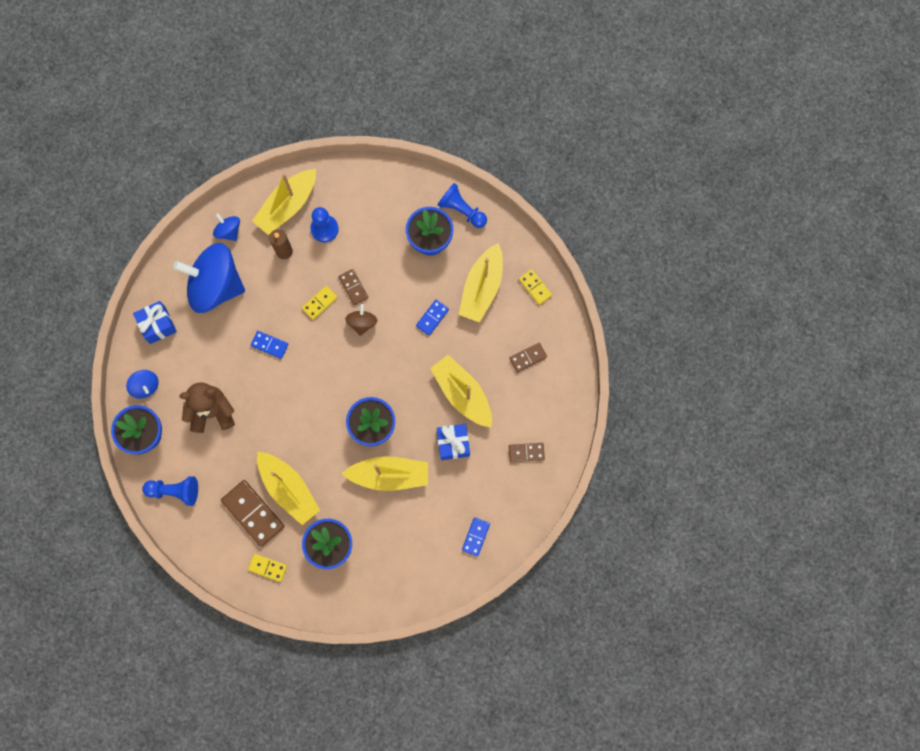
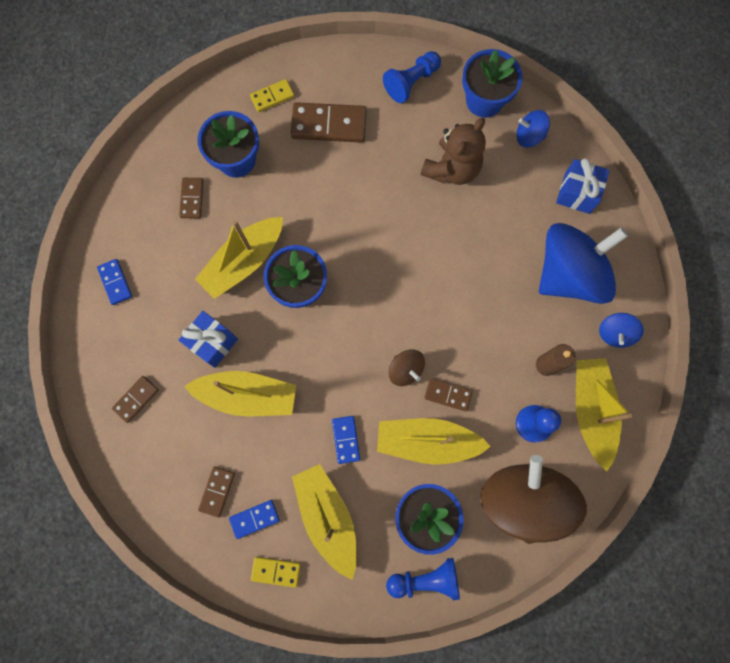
camera: 135 degrees right, 0 degrees up
(228, 231) = (615, 333): blue spinning top -> blue spinning top turned 105 degrees clockwise
(269, 345) = (465, 269): blue domino -> blue domino (254, 518)
(289, 489) = (319, 170): yellow boat -> yellow boat (427, 441)
(319, 303) = (462, 350): yellow domino -> none
(371, 199) = (523, 499): none -> brown spinning top
(382, 546) = (192, 199): none -> brown domino

